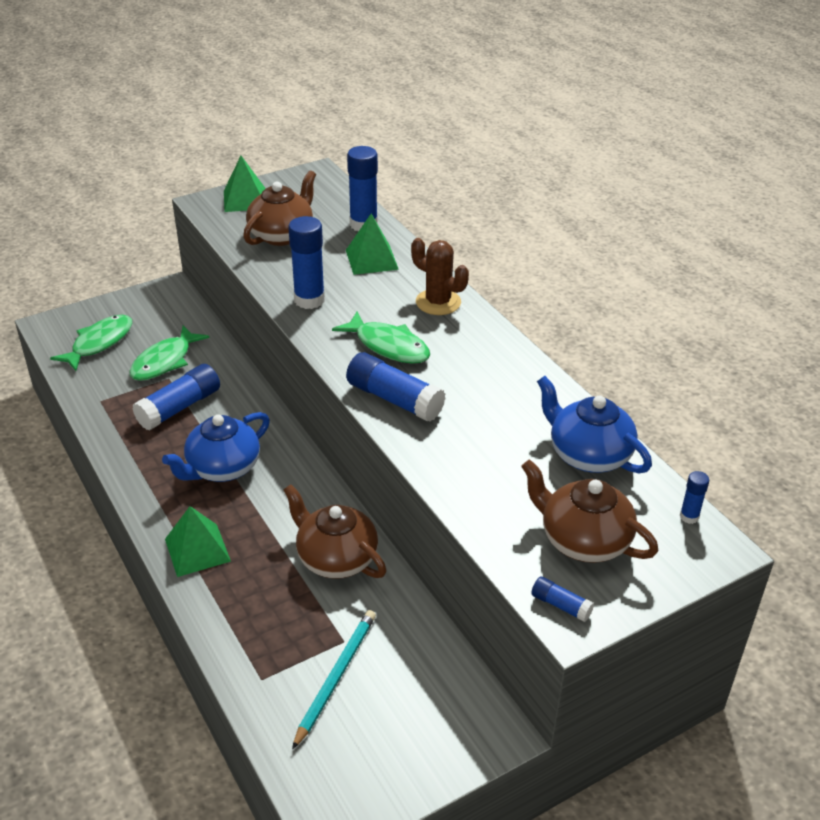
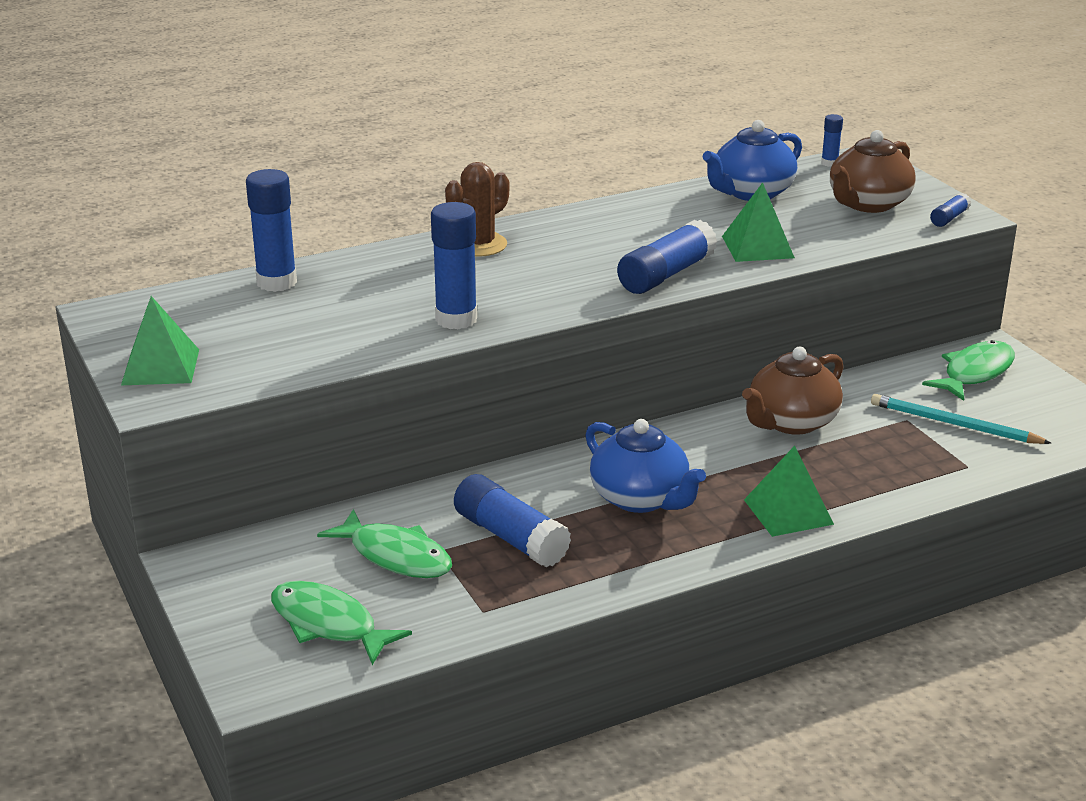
camera: 85 degrees left, 10 degrees down
(282, 235) = (281, 338): brown teapot -> none
(371, 259) = (369, 279): green pyramid -> green pyramid (758, 247)
(388, 346) = (565, 275): green fish -> green fish (975, 373)

